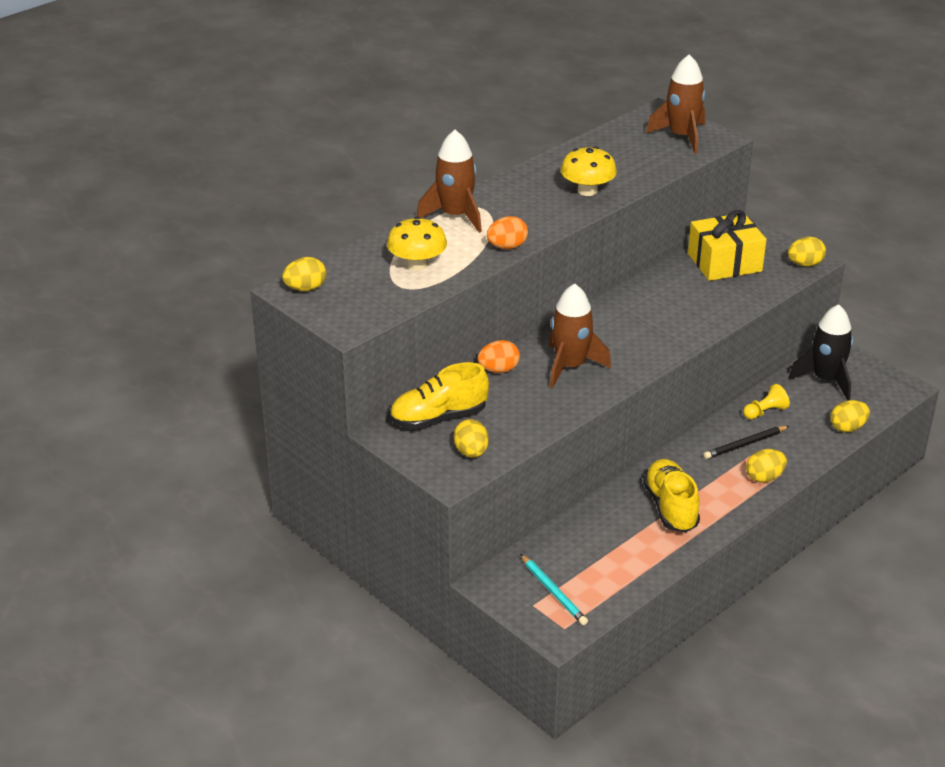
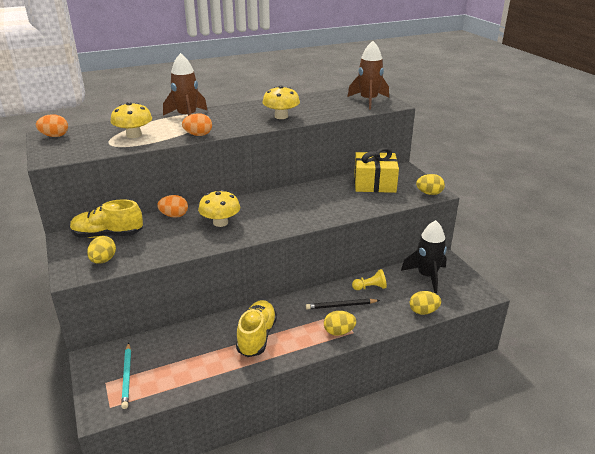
camera: 20 degrees right, 5 degrees down
(305, 288) = (55, 136): yellow egg -> orange egg
(570, 366) = (220, 222): brown rocket -> yellow mushroom

